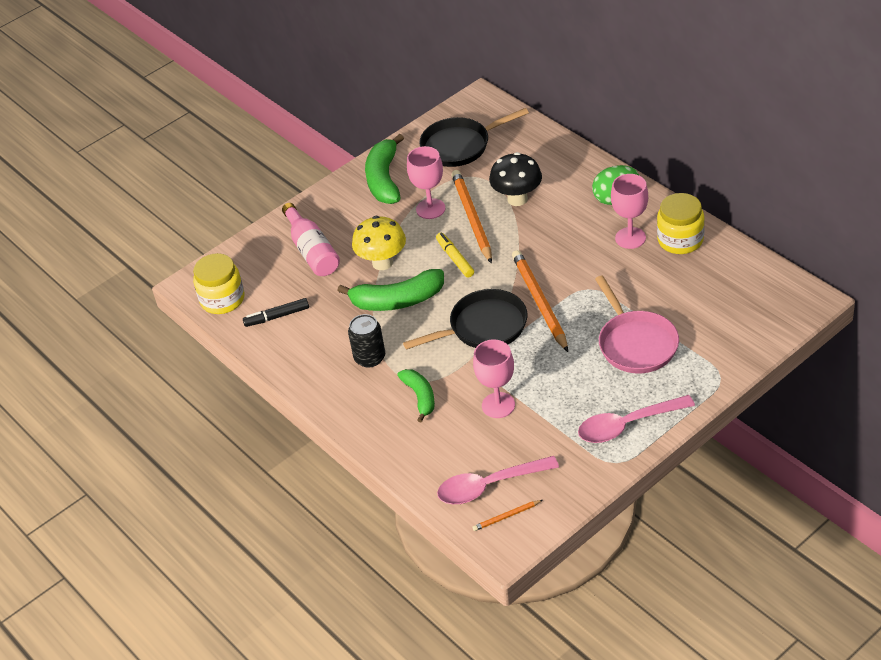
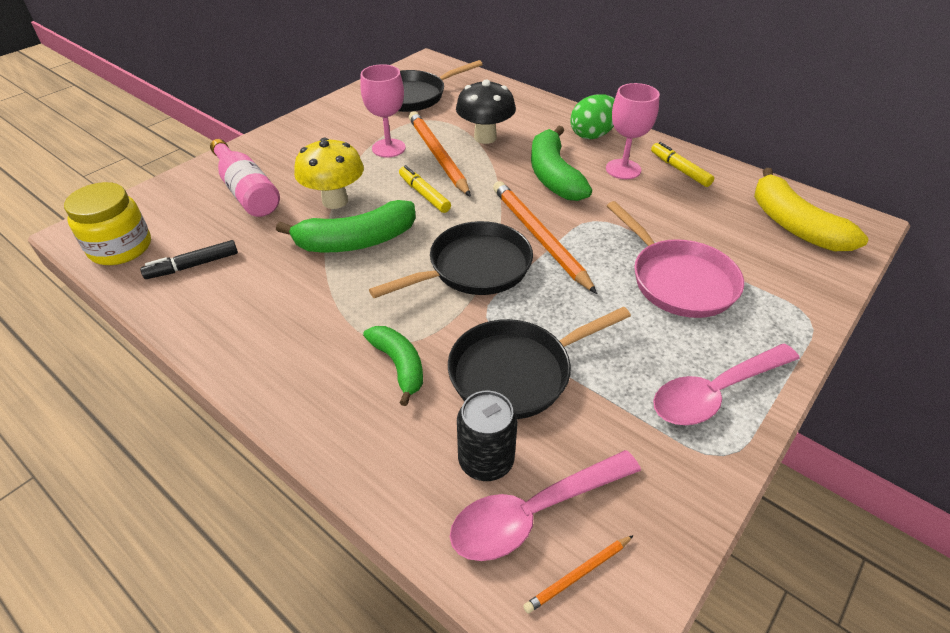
camera: 15 degrees left, 0 degrees up
(370, 358) = (322, 313): black can -> black can (486, 461)
(384, 179) = (334, 124): green banana -> green banana (553, 175)
(498, 405) = (517, 372): pink goblet -> black pan
(680, 240) = (680, 170): yellow jar -> yellow marker
(752, 299) = (794, 225): none -> yellow banana

